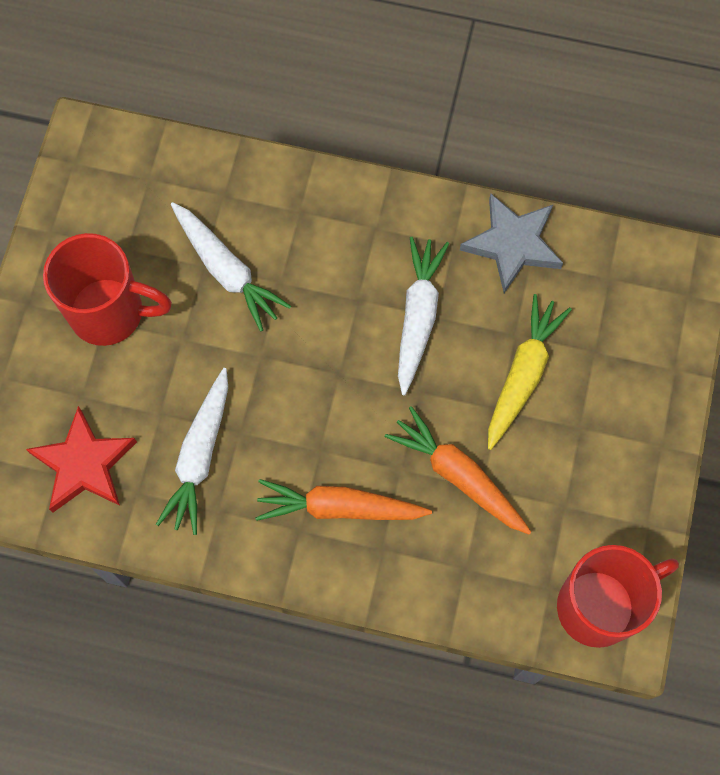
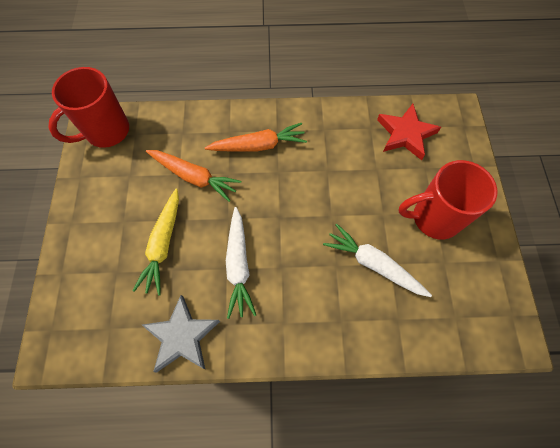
camera: 165 degrees right, 5 degrees down
(199, 456) = (345, 153): white carrot -> none

